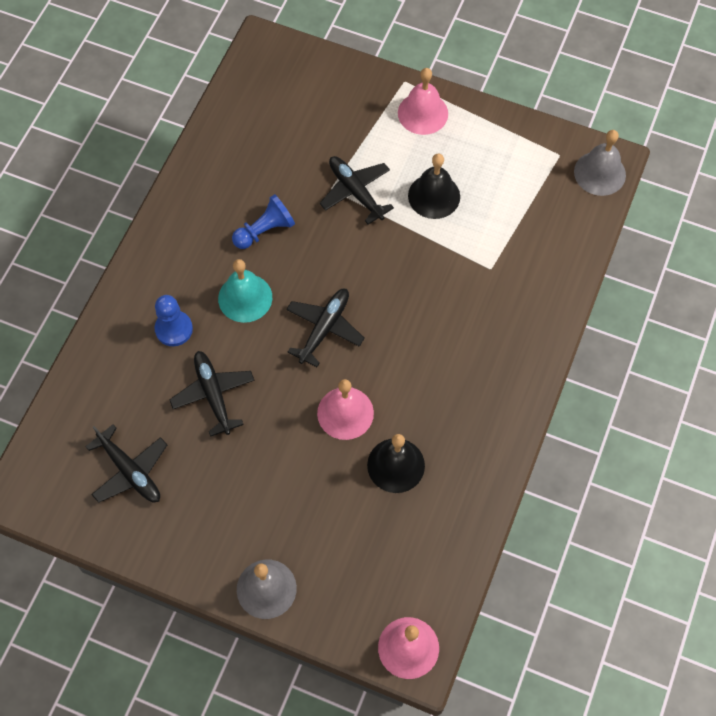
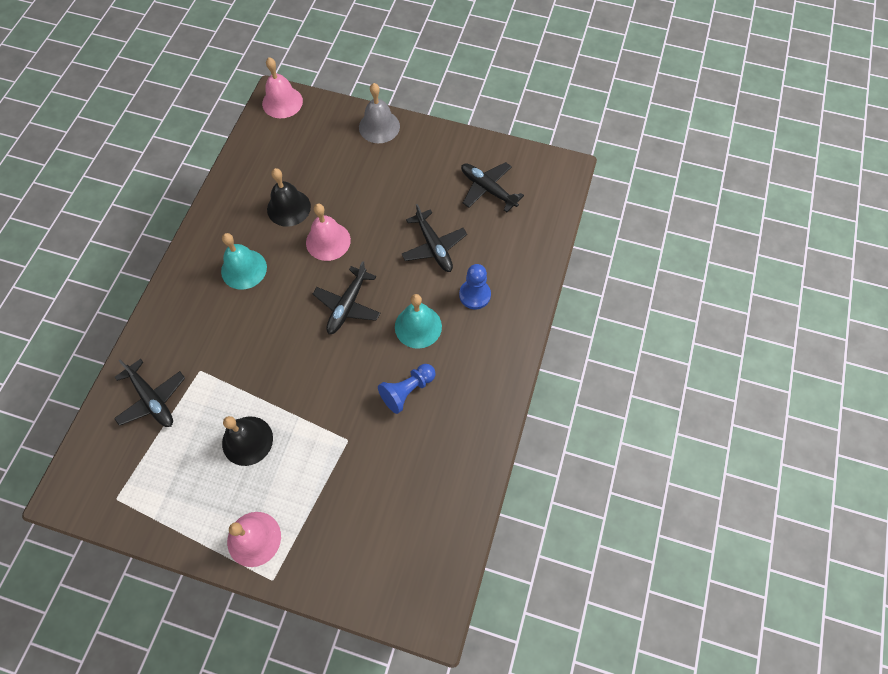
camera: 175 degrees right, 0 degrees up
(356, 192) = (323, 438): black plane -> black plane (152, 399)
(449, 384) = (244, 269): none -> turquoise bell
(599, 173) = (79, 480): grey bell -> none

